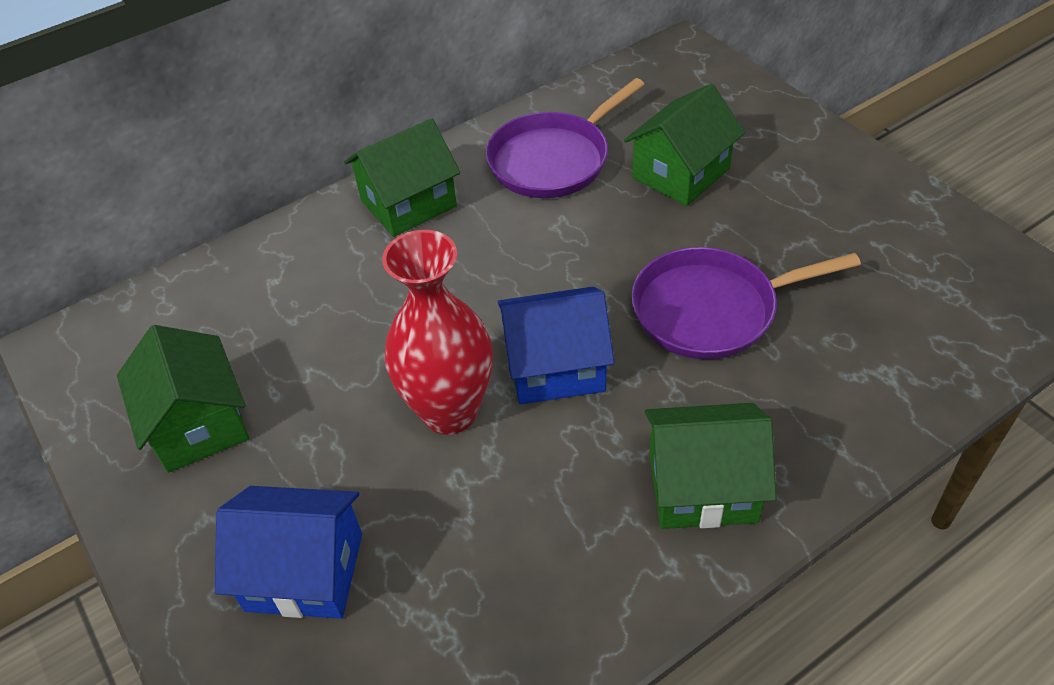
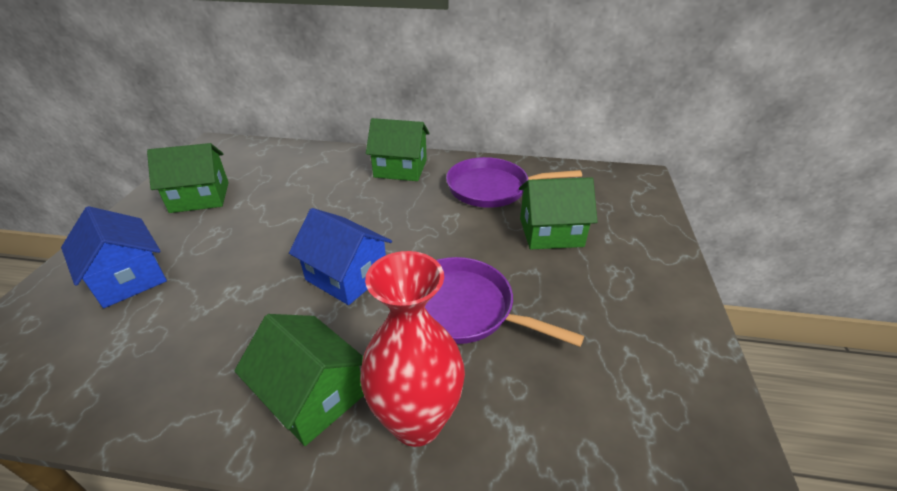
camera: 40 degrees right, 10 degrees down
(198, 424) = (200, 197): green house -> green house turned 60 degrees clockwise
(450, 411) = (276, 260): red vase -> red vase (416, 422)

